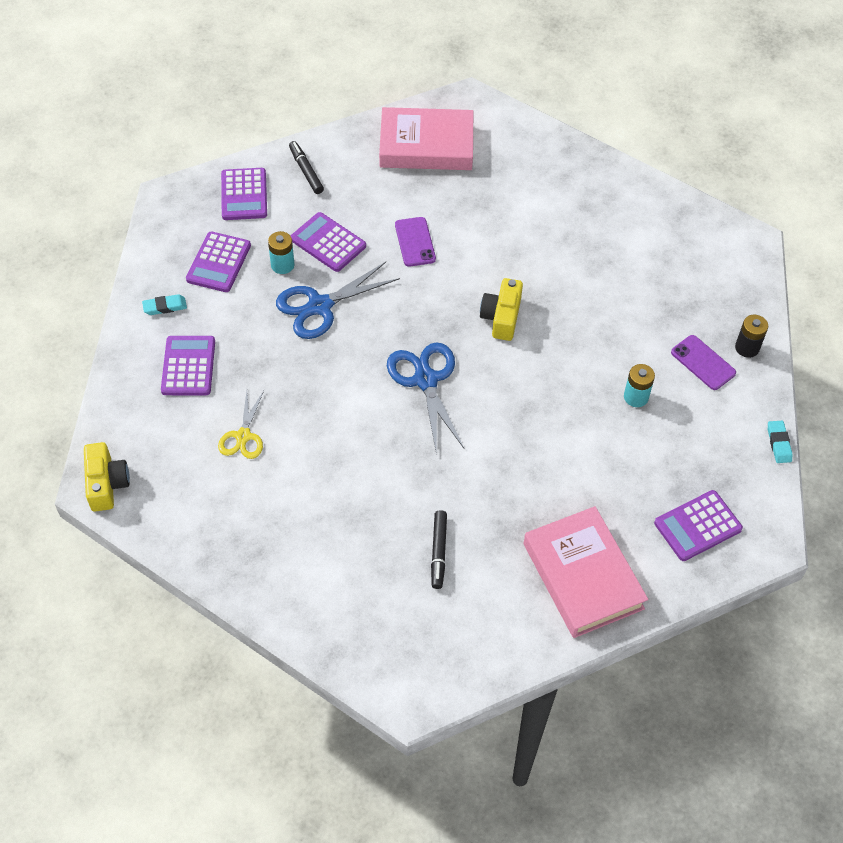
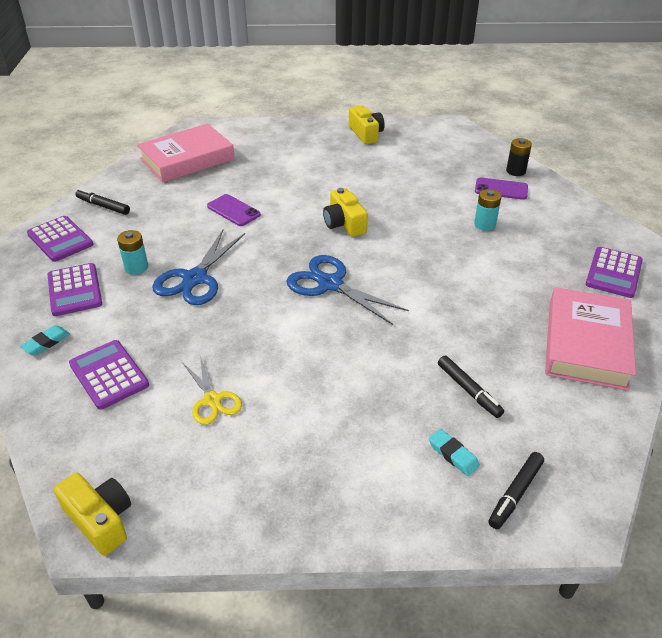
camera: 35 degrees left, 15 degrees down
(328, 243) = (163, 238): purple calculator -> none
(386, 651) = (515, 494): none -> black marker
(582, 576) = (586, 344): pink book -> pink book turned 75 degrees clockwise
(640, 204) = (366, 134): none -> yellow camera
(779, 443) = (596, 207): turquoise eraser -> turquoise eraser (453, 454)

